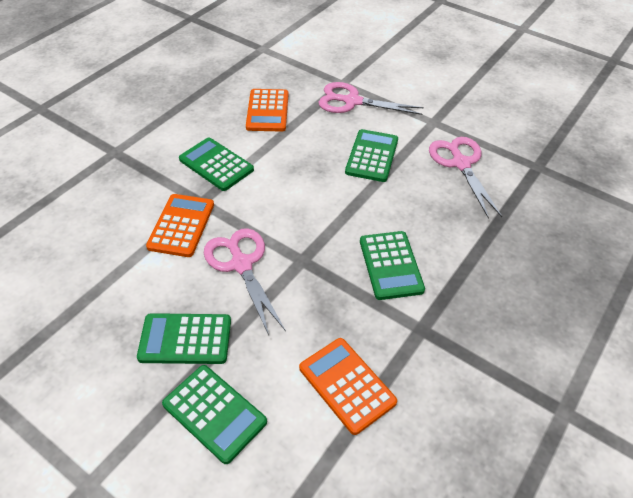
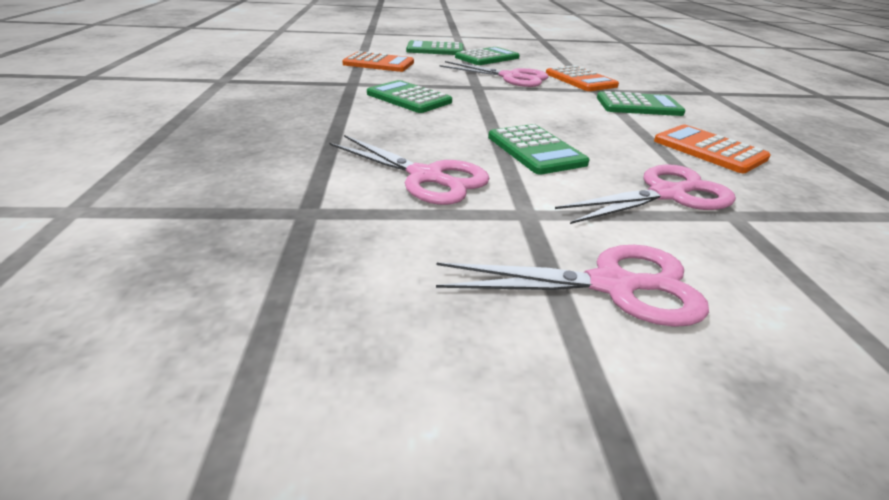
camera: 140 degrees right, 15 degrees down
(440, 86) = (612, 285): none -> pink scissors

